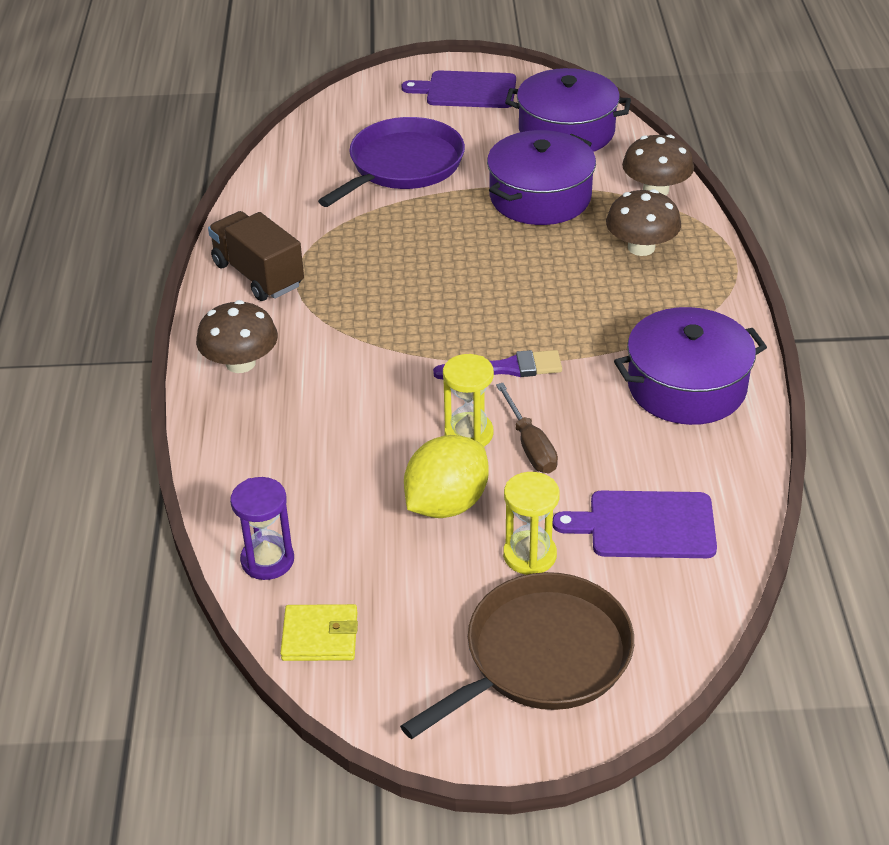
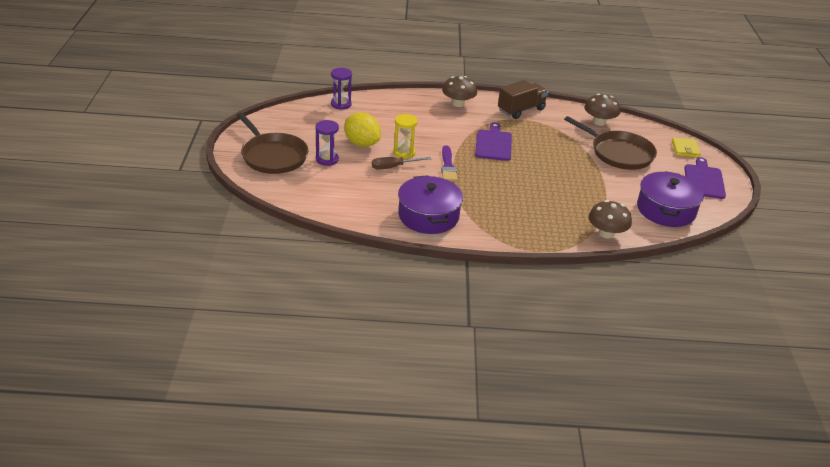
camera: 90 degrees right, 5 degrees down
(320, 636) = (300, 112): yellow wallet -> yellow wallet (685, 149)
(402, 166) = (619, 153): purple pan -> brown pan
(529, 555) = (327, 159): yellow hourglass -> purple hourglass
(540, 197) = (594, 192): purple pot -> none
(641, 247) = (547, 219): brown mushroom -> brown mushroom (599, 122)
(645, 525) = (336, 190): purple cutting board -> purple cutting board (493, 144)

